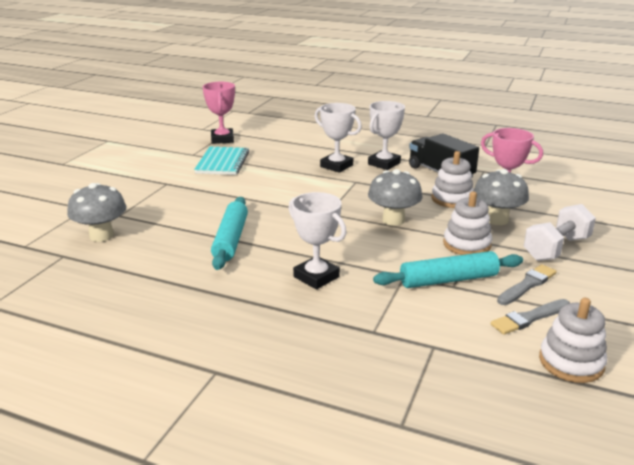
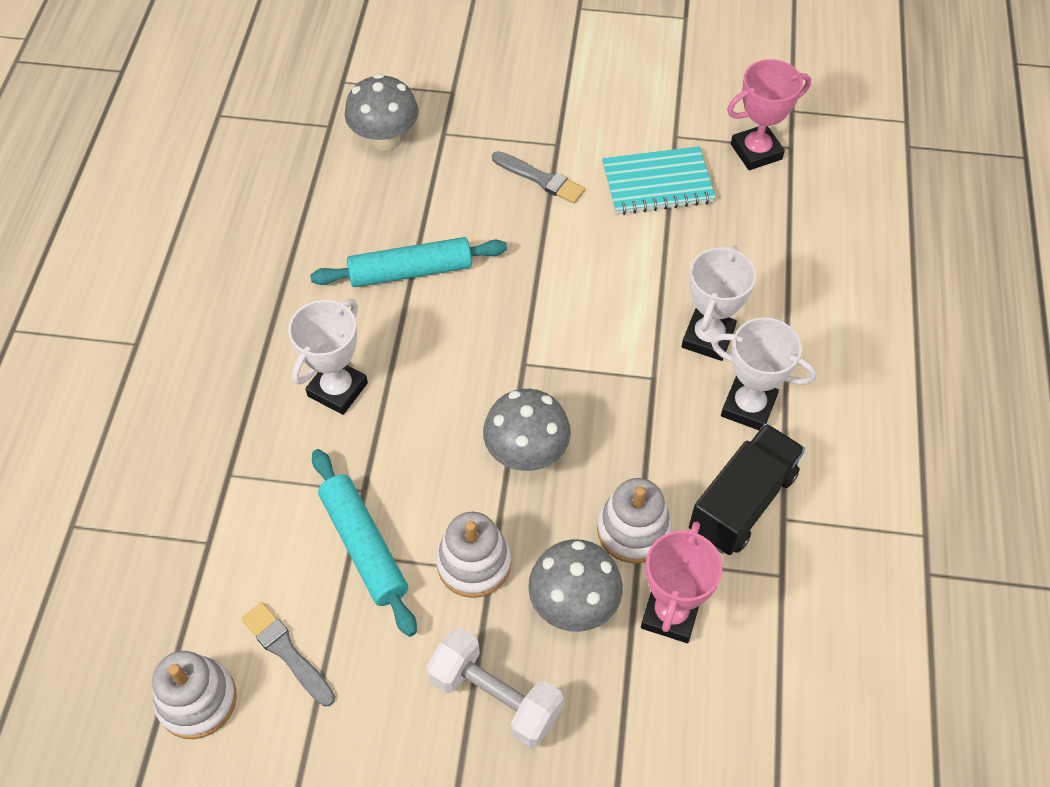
camera: 75 degrees right, 30 degrees up
(527, 285) = (372, 651): grey brush -> grey brush (540, 179)

